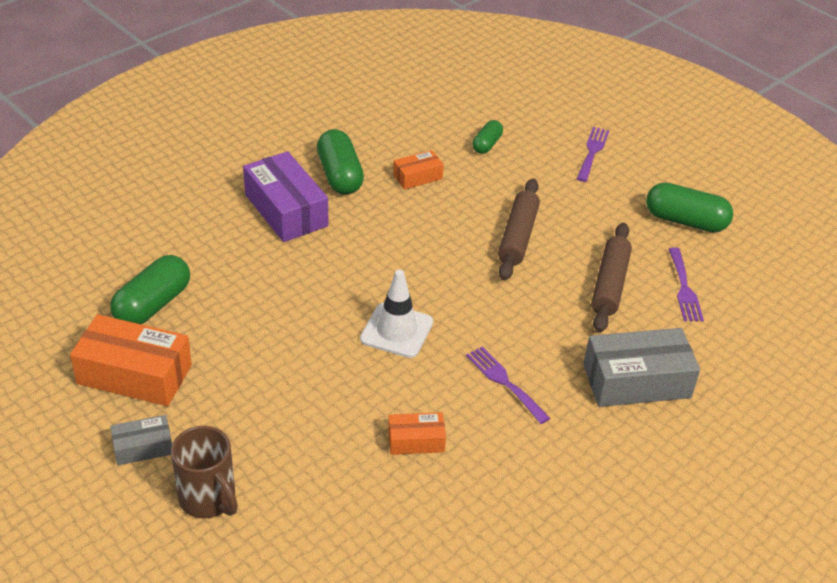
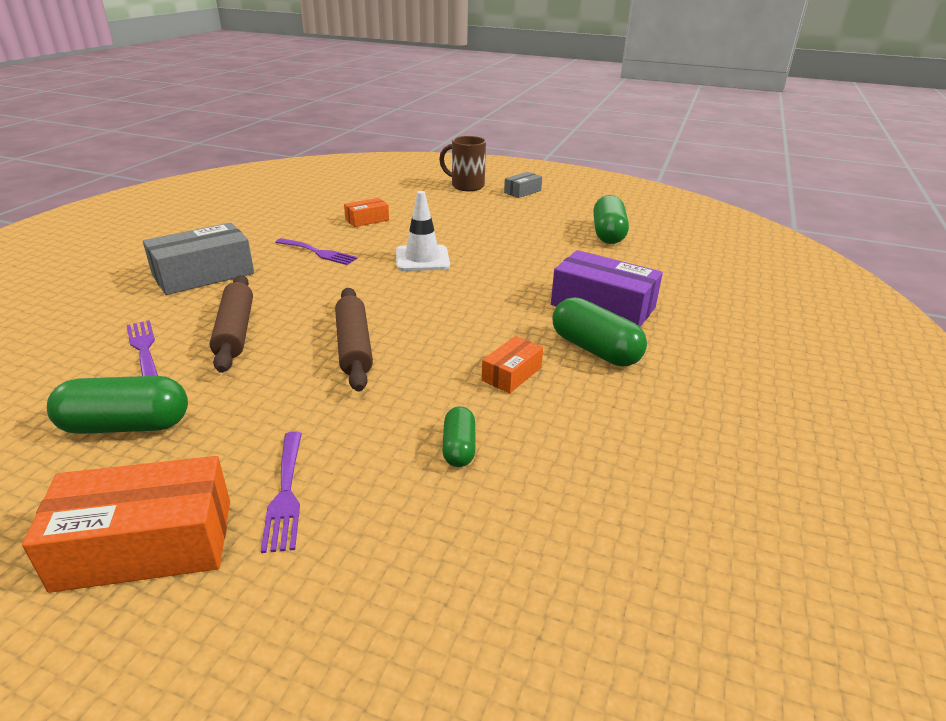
camera: 155 degrees right, 10 degrees down
(134, 374) = (568, 209): orange box -> orange box (146, 544)

